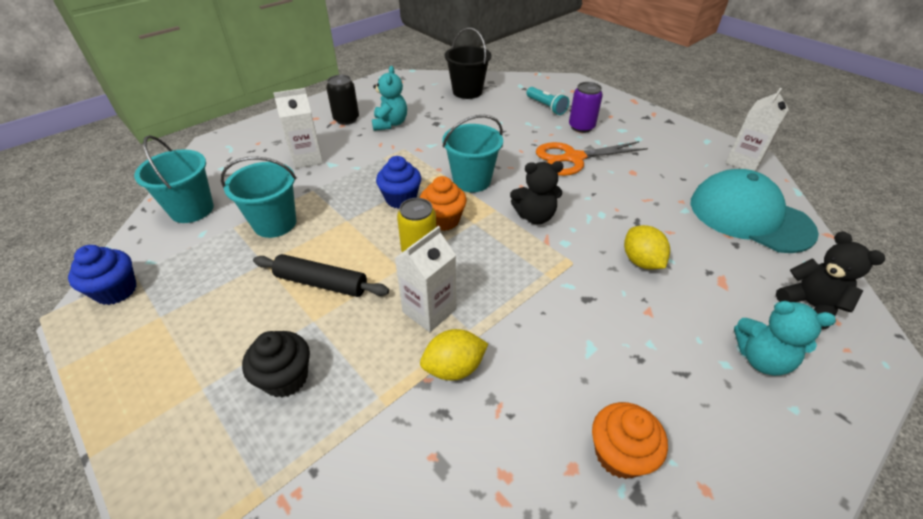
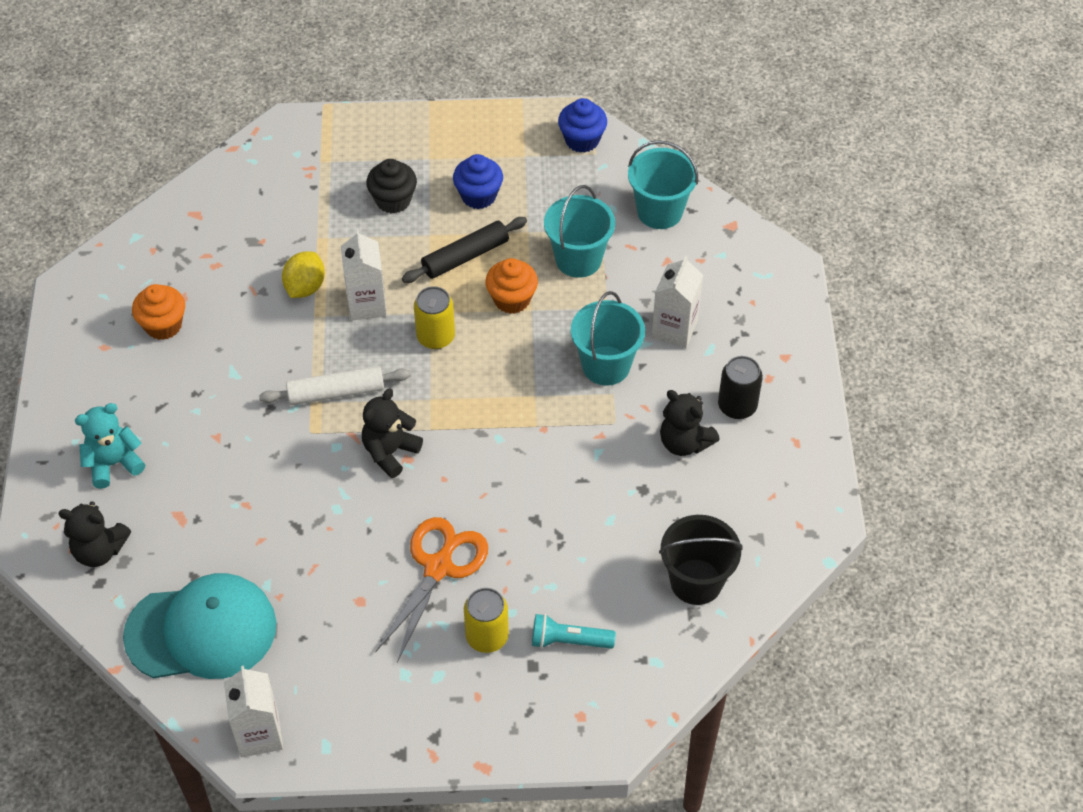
camera: 130 degrees right, 10 degrees up
(390, 124) = (684, 442): turquoise teddy bear -> black teddy bear
(401, 199) = (523, 367): blue cupcake -> blue cupcake (478, 196)
(443, 220) = (458, 379): orange cupcake -> orange cupcake (512, 299)
(472, 180) = (494, 443): turquoise bucket -> turquoise bucket (606, 365)
(527, 272) = (336, 392): none -> white rolling pin
(581, 127) = (487, 636): purple can -> yellow can
(641, 261) = (258, 481): yellow lemon -> none

